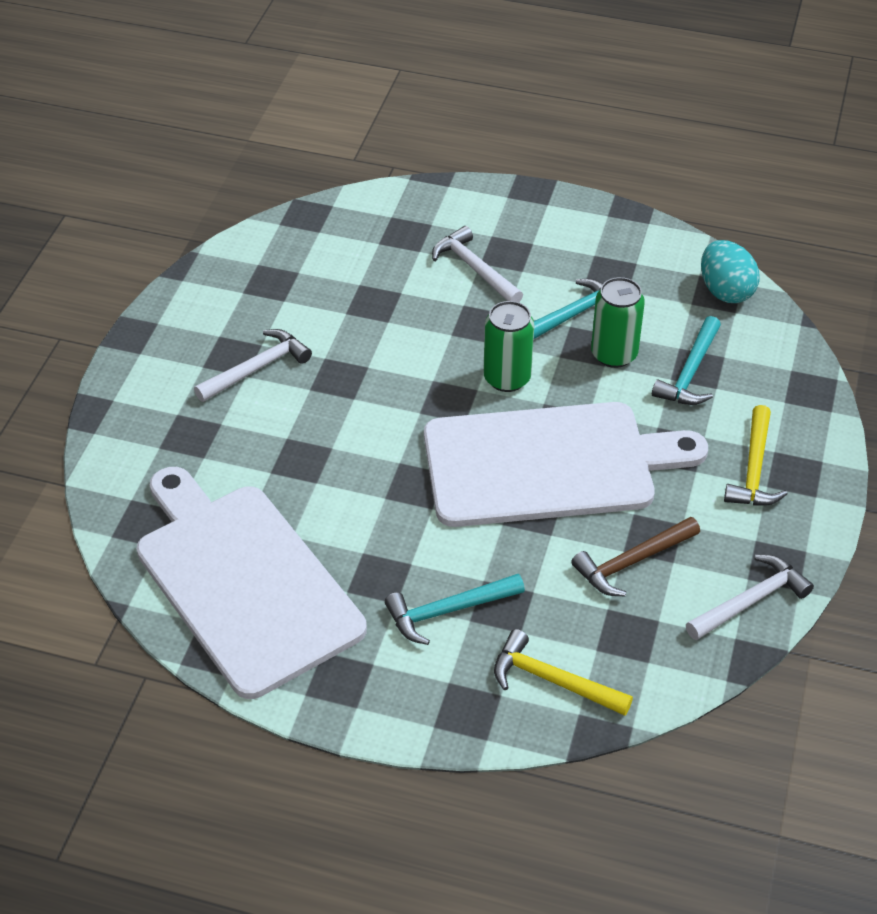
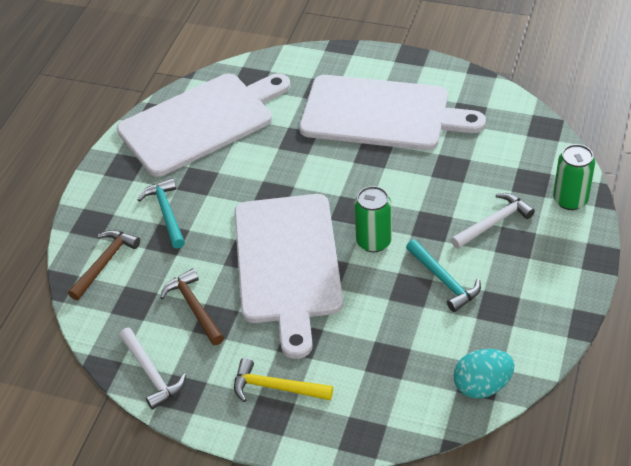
camera: 95 degrees right, 0 degrees up
(257, 368) = (381, 114): white hammer -> white cutting board
(552, 680) = (105, 263): yellow hammer -> brown hammer
(614, 354) = (401, 305): green can -> green can (570, 200)
(690, 372) = (381, 353): turquoise hammer -> none

